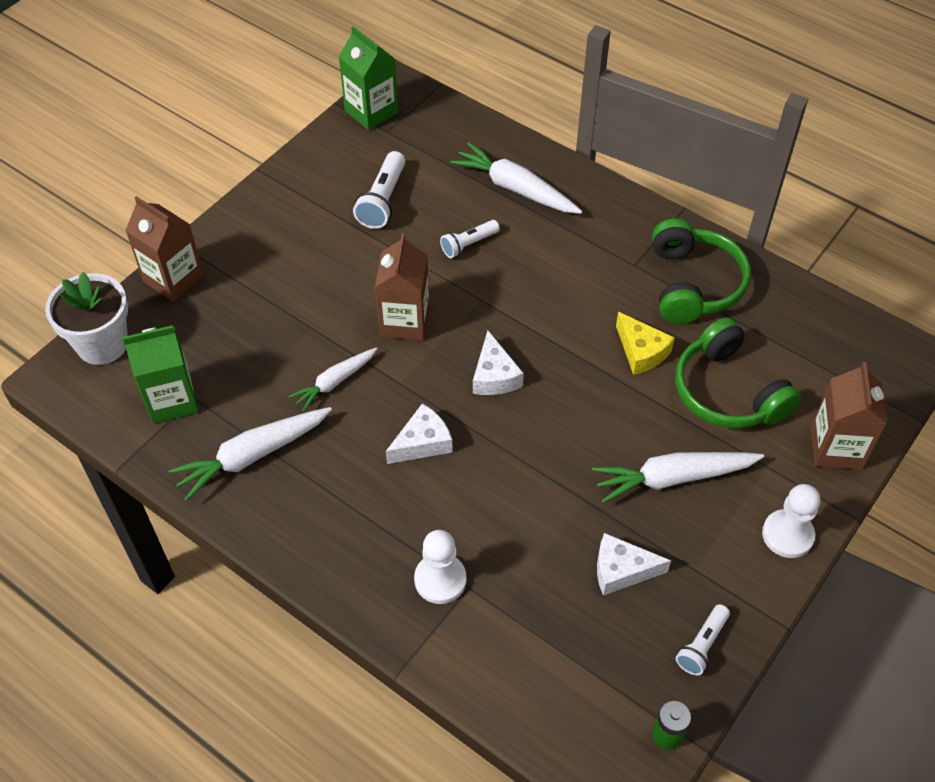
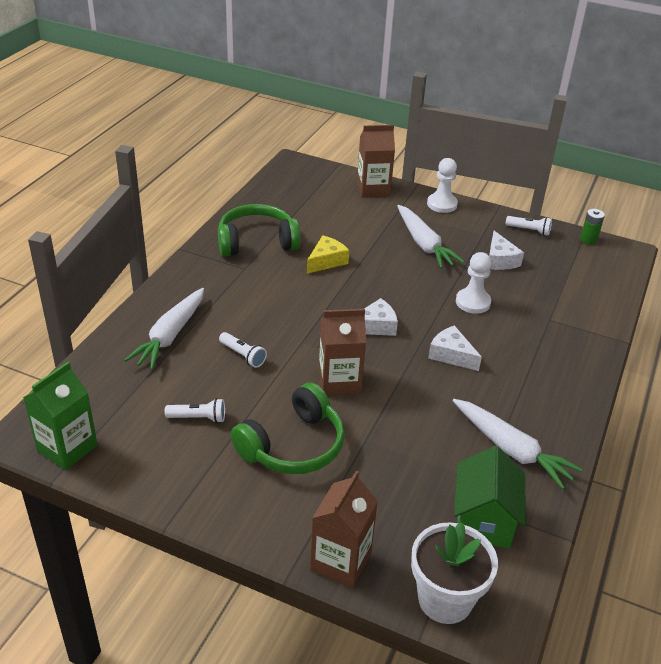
camera: 105 degrees left, 15 degrees down
(172, 400) = (483, 520): green carton -> green house
(335, 382) = (417, 413): white carrot -> none
(382, 200) = (198, 418): white flashlight -> white flashlight, size x0.65
(440, 580) = (552, 332): white pawn -> white pawn (473, 302)
(728, 391) = (347, 226): green headphones -> green headphones (293, 445)

